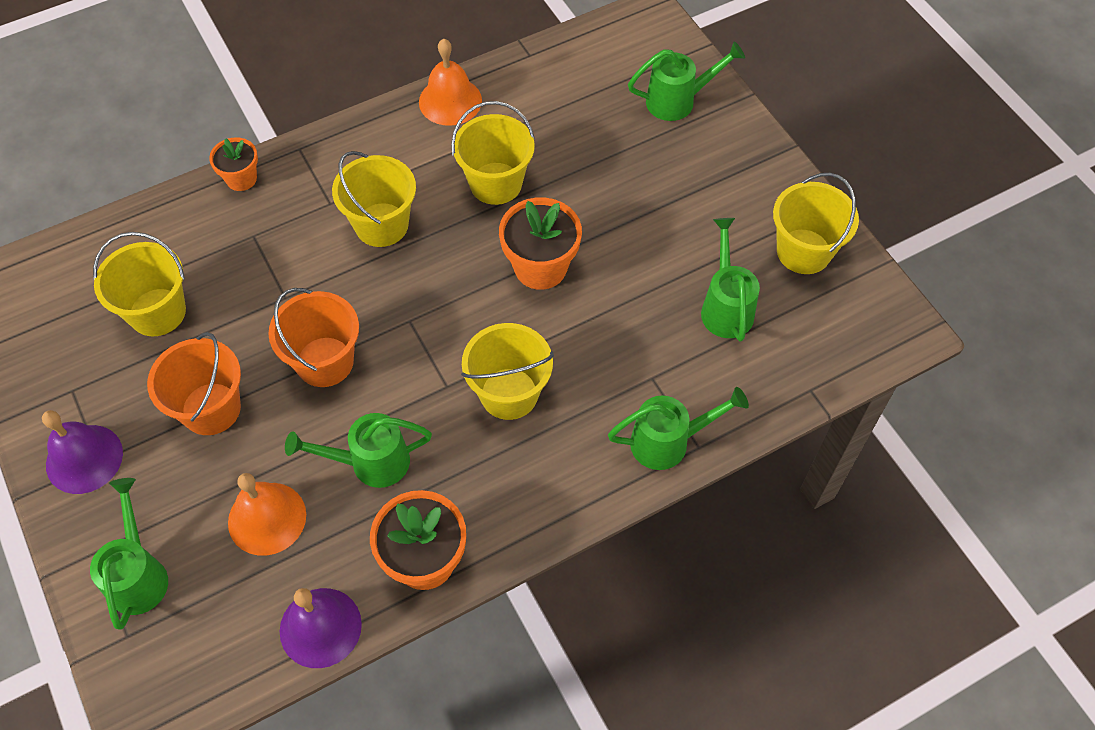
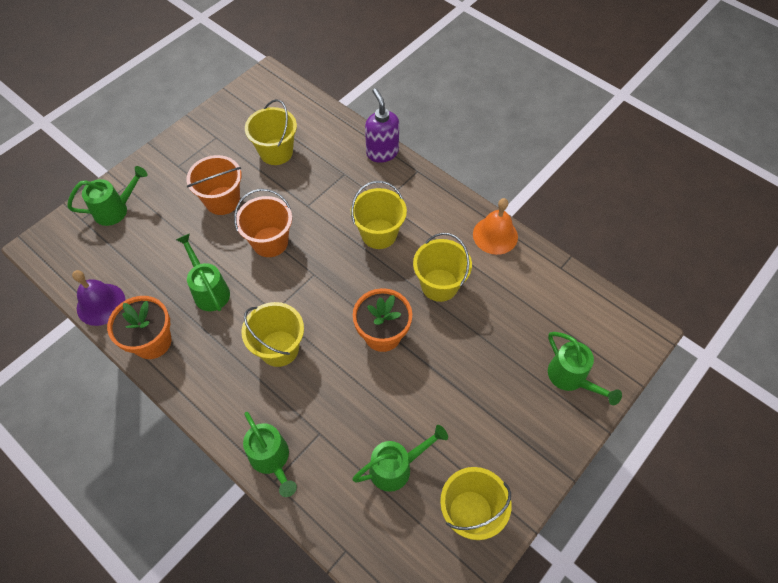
camera: 70 degrees right, 0 degrees up
(84, 458) = (177, 159): purple bell -> none
(241, 179) = (382, 152): orange flower pot -> purple soap dispenser
(267, 518) = (161, 253): orange bell -> none

